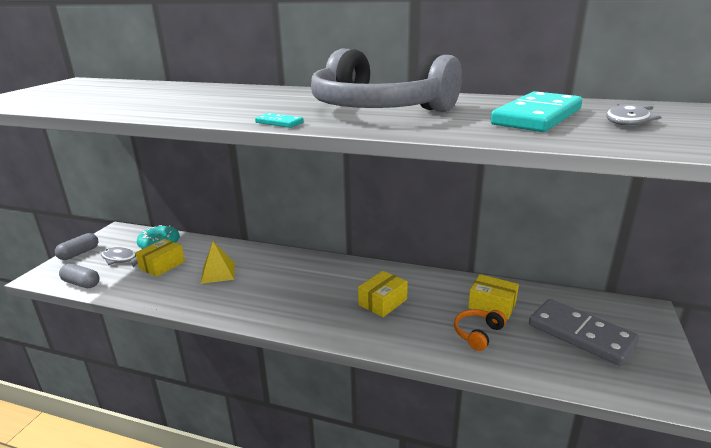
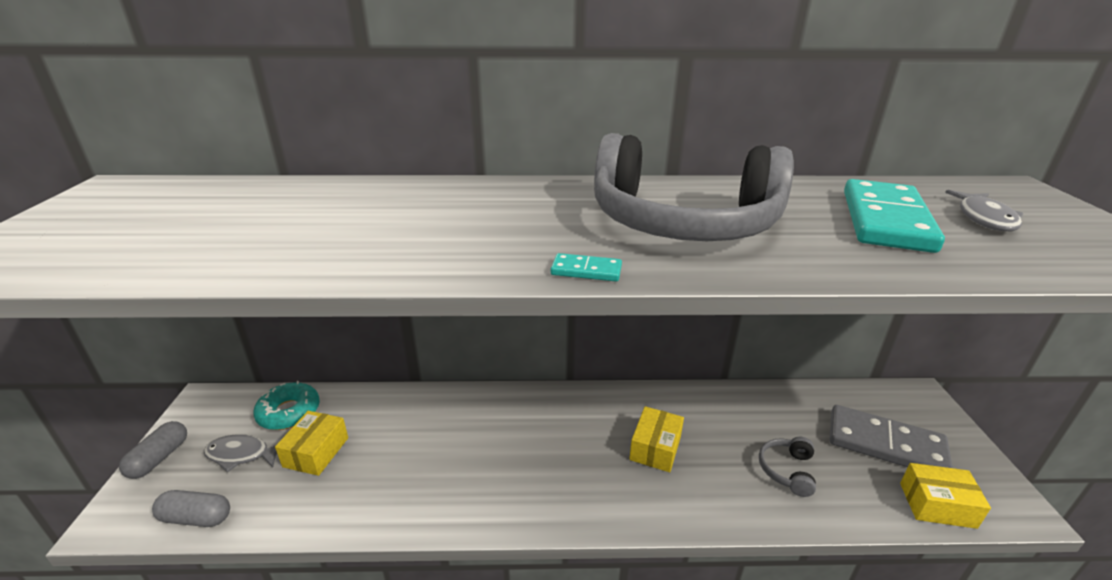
camera: 20 degrees left, 5 degrees up
(218, 273) = (410, 448): yellow pyramid -> none
(478, 333) = (787, 470): orange headphones -> grey headphones
(492, 305) = (776, 424): yellow box -> yellow box (937, 505)

